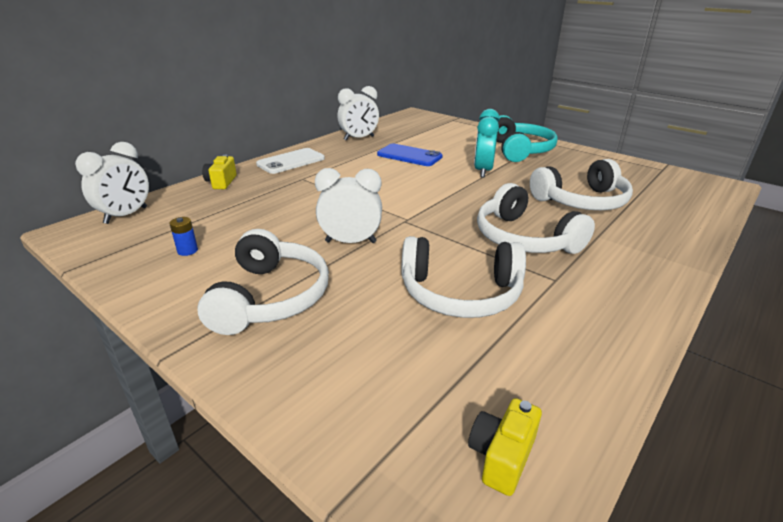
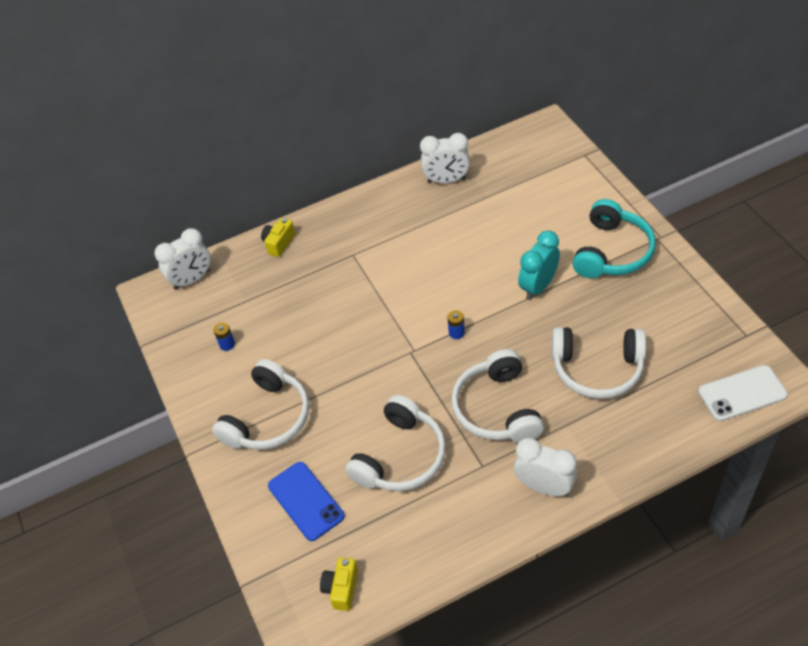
camera: 30 degrees right, 20 degrees up
(291, 161) = (354, 217): white phone -> white phone (742, 393)
(350, 242) = (351, 369): white clock -> white clock (544, 486)
(409, 156) = (480, 234): blue phone -> blue phone (306, 501)
(438, 203) = (456, 333): none -> blue battery
(460, 293) = (400, 457): white headphones -> white headphones turned 90 degrees counterclockwise
(501, 456) = (341, 588): yellow camera -> yellow camera turned 45 degrees counterclockwise

